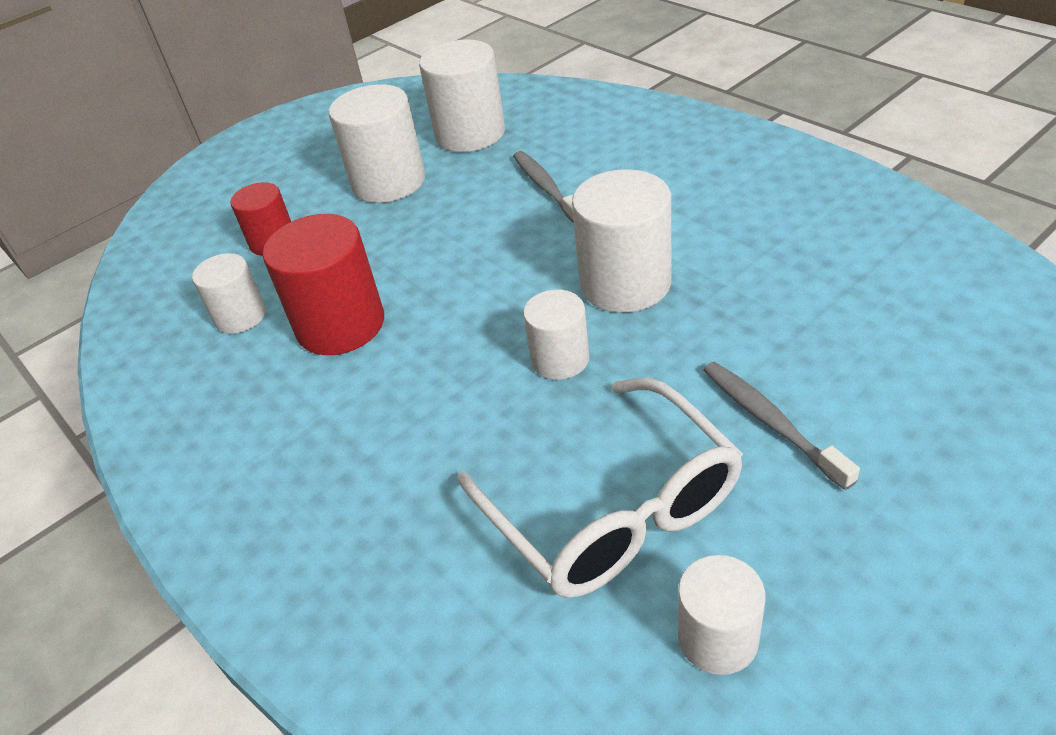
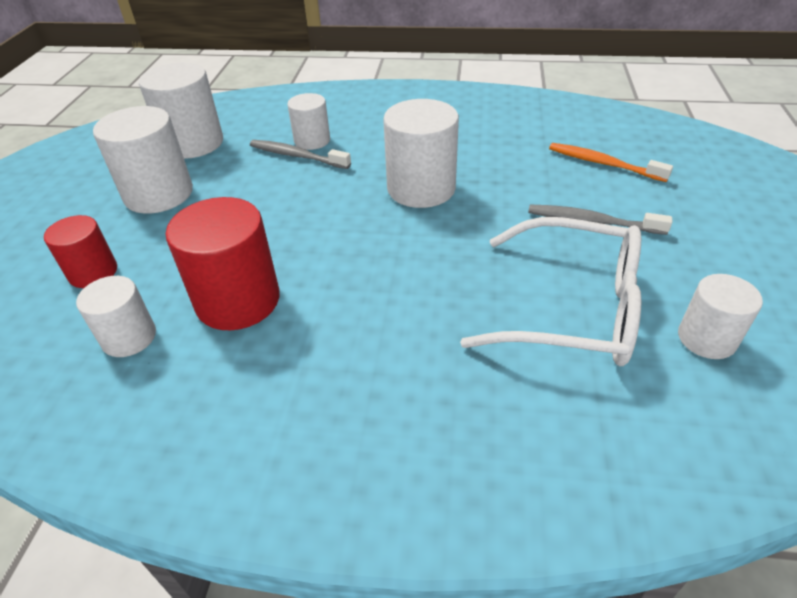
camera: 45 degrees left, 0 degrees up
(560, 359) = (434, 246): white cylinder -> white cylinder (312, 141)
(893, 352) = (603, 164): none -> orange toothbrush

